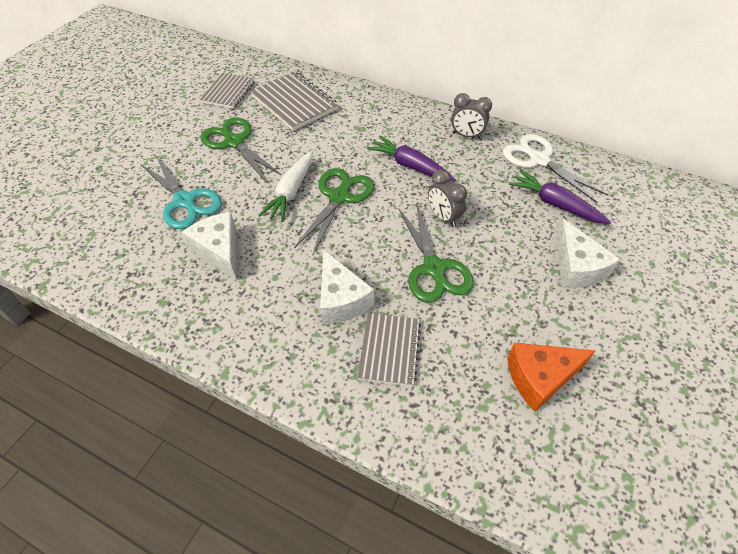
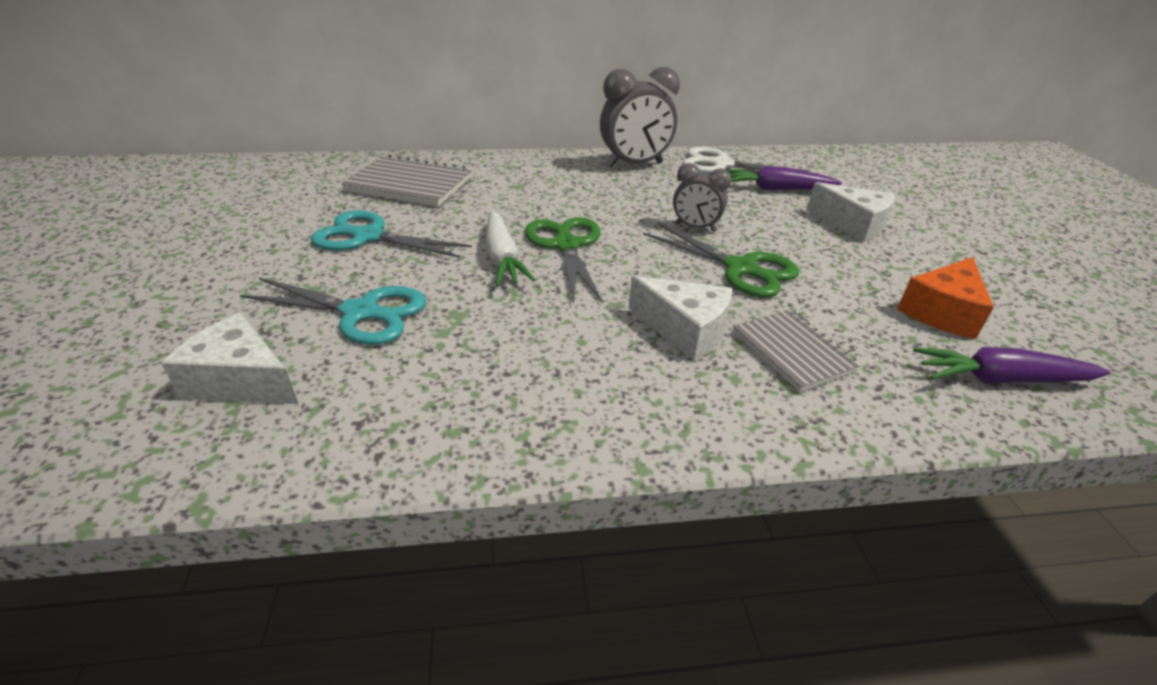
camera: 35 degrees left, 15 degrees down
(219, 250) = (474, 343): white cheese -> white cheese (241, 381)
(228, 92) = (305, 195): grey notebook -> none
(234, 142) = (368, 236): green scissors -> turquoise scissors
(410, 166) = (610, 200): purple carrot -> purple carrot (1000, 379)
(466, 135) = (634, 164): grey clock -> grey clock, size x1.72

